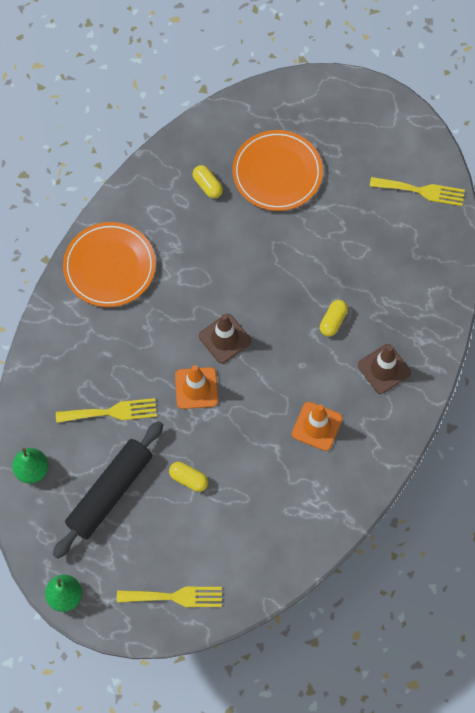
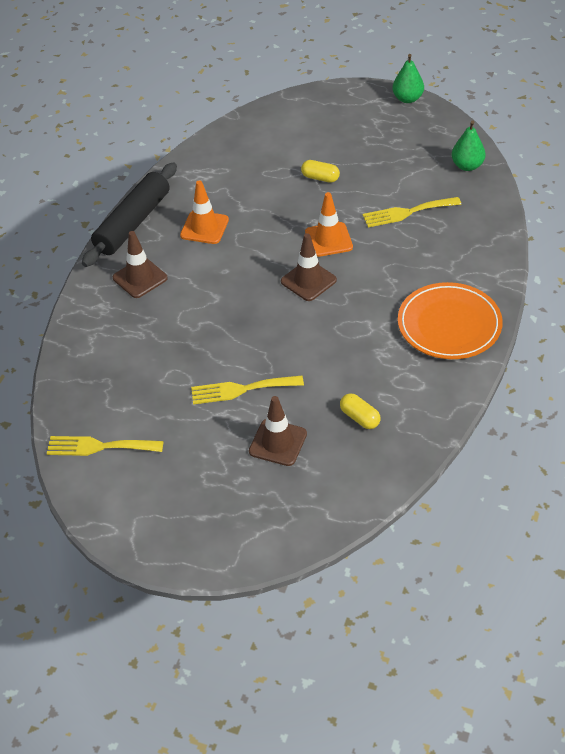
camera: 175 degrees right, 20 degrees down
(110, 492) = (390, 161): black rolling pin -> black rolling pin (132, 223)
(175, 597) = (314, 109): yellow fork -> yellow fork (241, 389)
(277, 173) = (278, 442): orange plate -> brown traffic cone
(333, 321) = (196, 309): yellow capsule -> none

